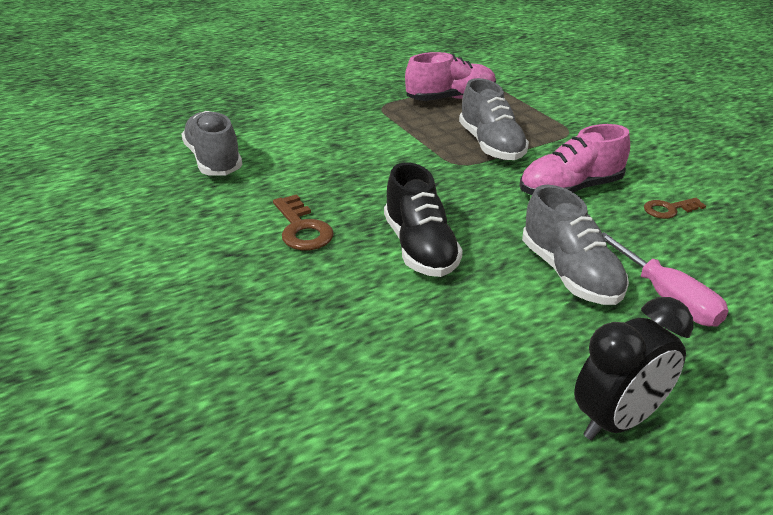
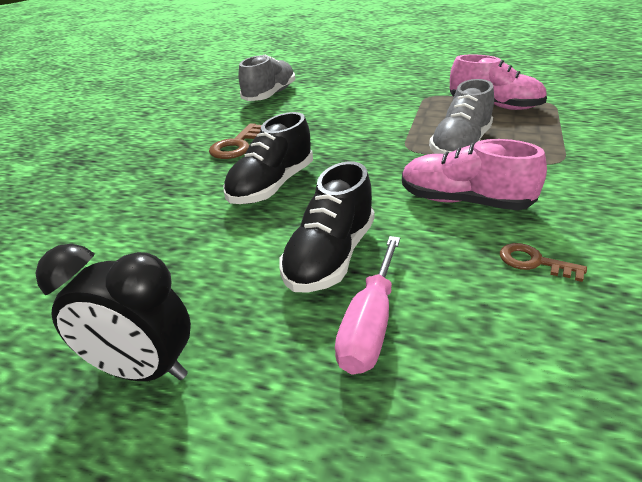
camera: 50 degrees right, 0 degrees up
(569, 274) = (330, 256): grey shoe -> black shoe

